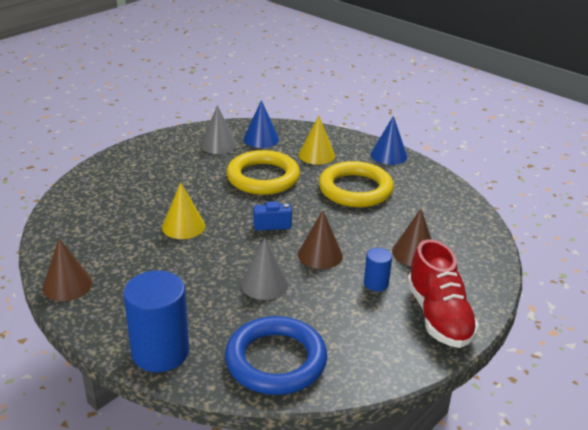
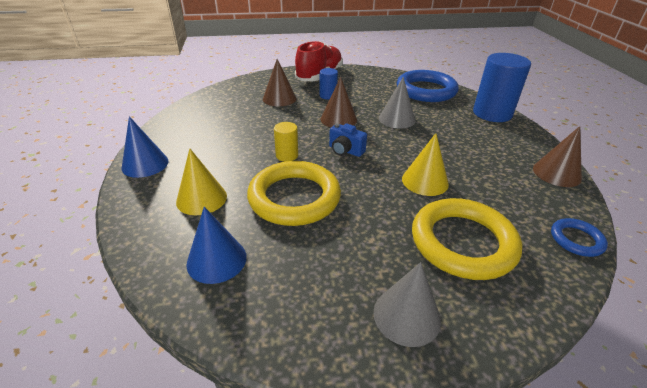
camera: 140 degrees left, 5 degrees up
(52, 228) = (576, 240): none -> blue ring
(218, 145) = (281, 281): grey cone -> grey cone (406, 315)
(310, 200) = (287, 155): none -> yellow cylinder
(355, 189) = (236, 148): yellow ring -> yellow ring (462, 242)

